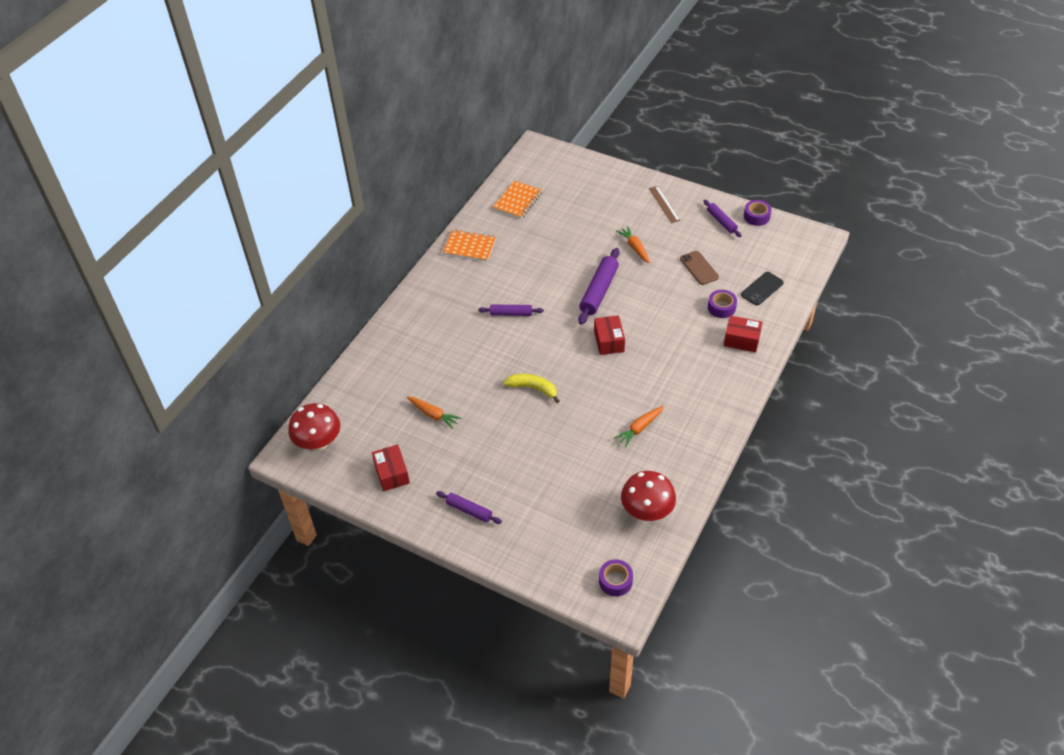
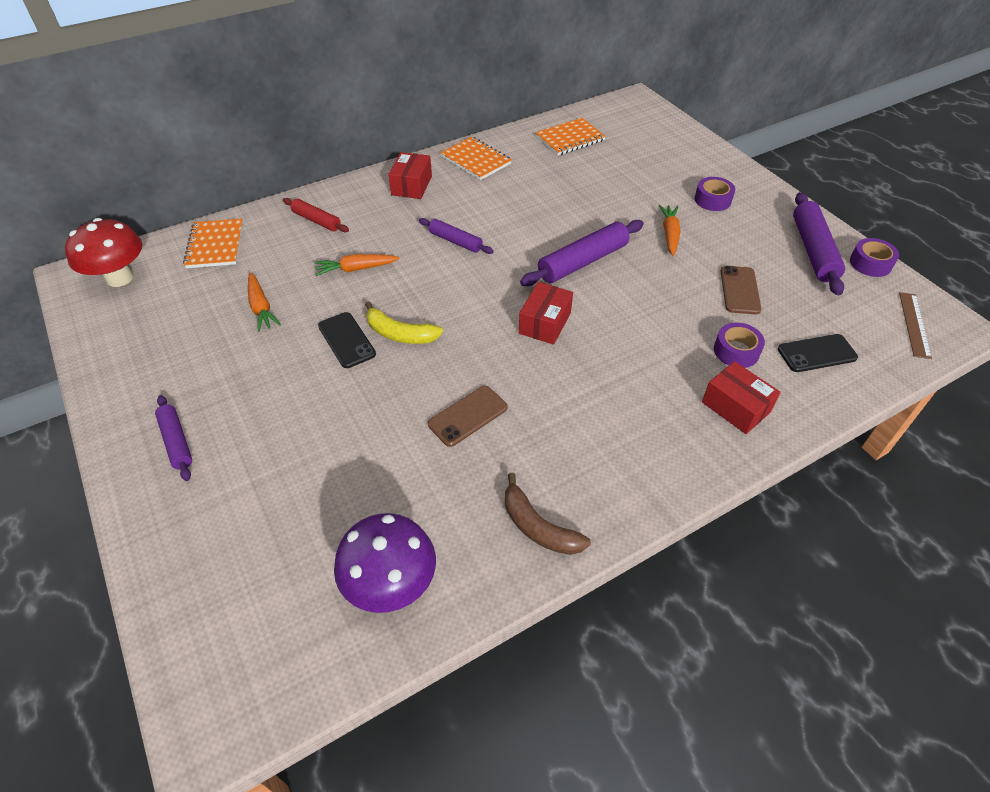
camera: 30 degrees right, 0 degrees up
(357, 390) = (215, 245): none -> orange notebook
(391, 473) = (148, 349): red box -> red box (411, 185)
(406, 341) = (316, 220): none -> red rolling pin
(506, 408) = (346, 340): none -> black phone
(533, 388) = (400, 334): yellow banana -> yellow banana turned 150 degrees clockwise
(612, 414) = (468, 416): none -> brown phone
(615, 581) = (246, 670): purple tape -> purple tape (712, 200)
(639, 428) = (487, 454): orange carrot -> orange carrot (356, 269)
(647, 511) = (391, 584): red mushroom -> purple mushroom
(664, 204) = (747, 203): brown ruler -> brown ruler (914, 324)
(692, 449) = (538, 527): none -> brown banana
(721, 221) = (813, 250): purple rolling pin -> purple rolling pin, size x1.69

